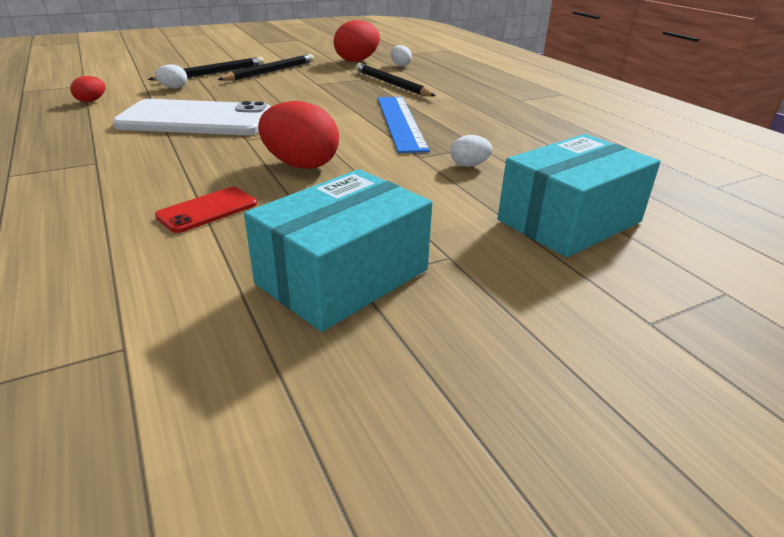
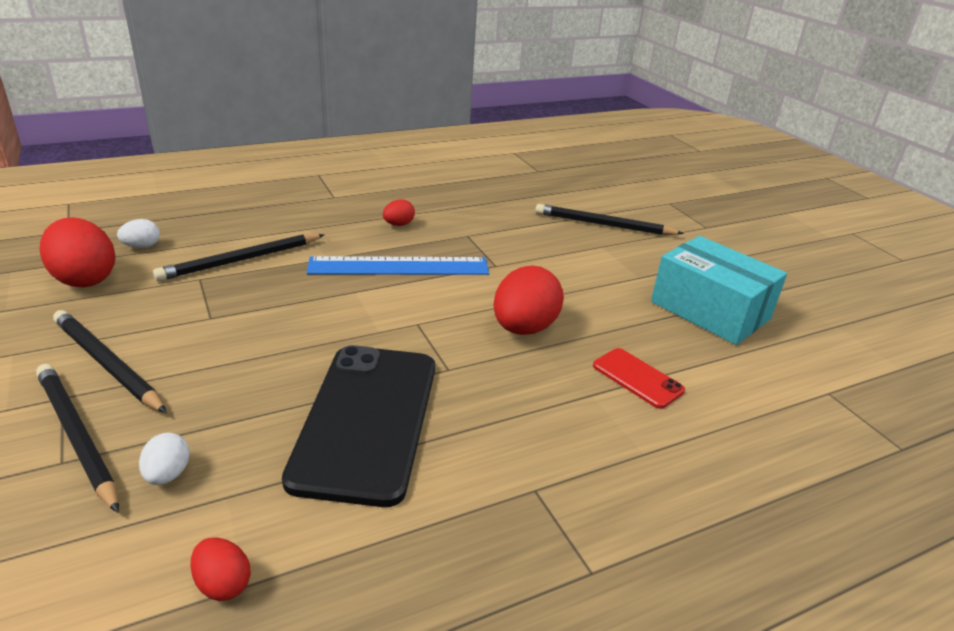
camera: 90 degrees left, 0 degrees up
(196, 119) = (367, 420): white phone -> black phone
(469, 165) = (514, 245): white egg -> none
(481, 120) = (398, 224): none -> red egg
(569, 221) = (604, 225): turquoise box -> black pencil

